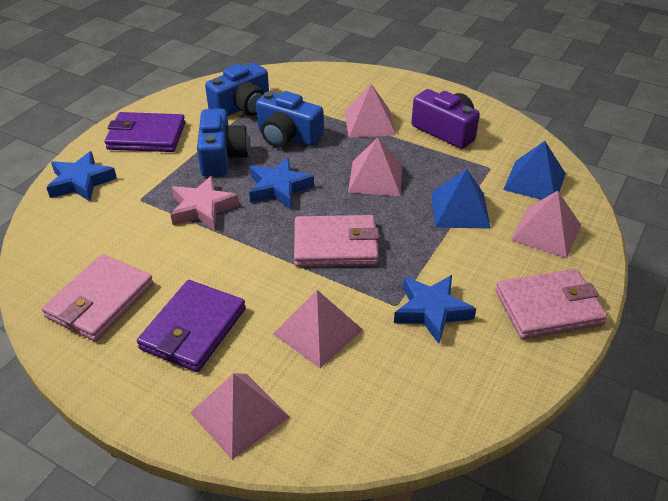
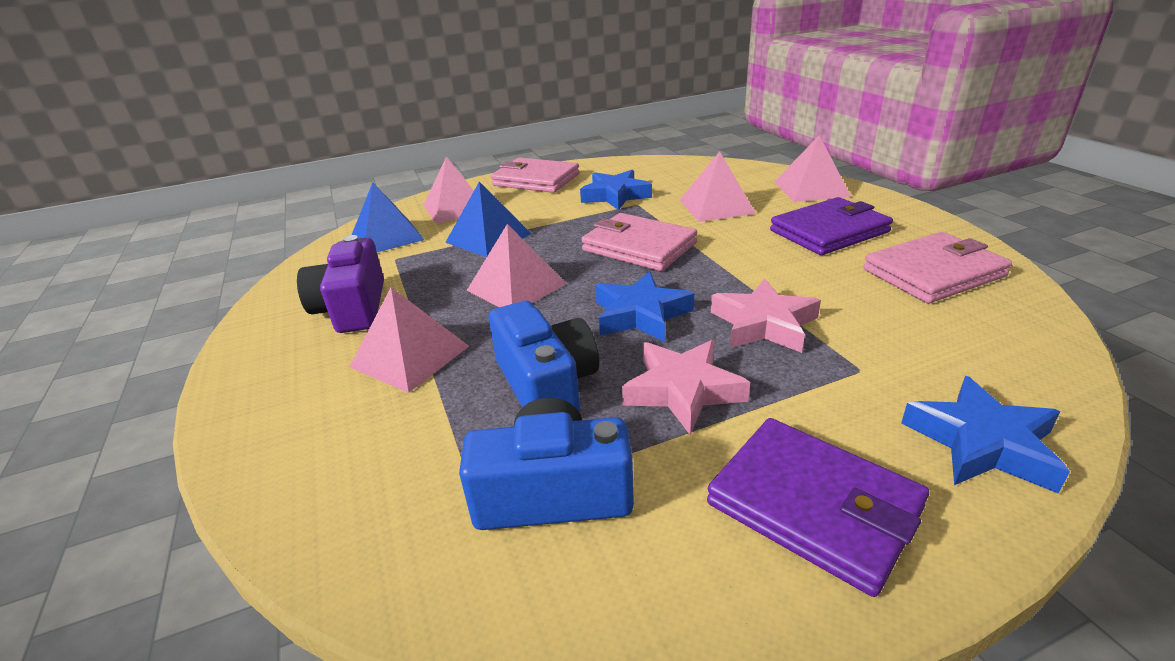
camera: 140 degrees left, 10 degrees down
(222, 156) = (683, 390): blue camera -> pink star

